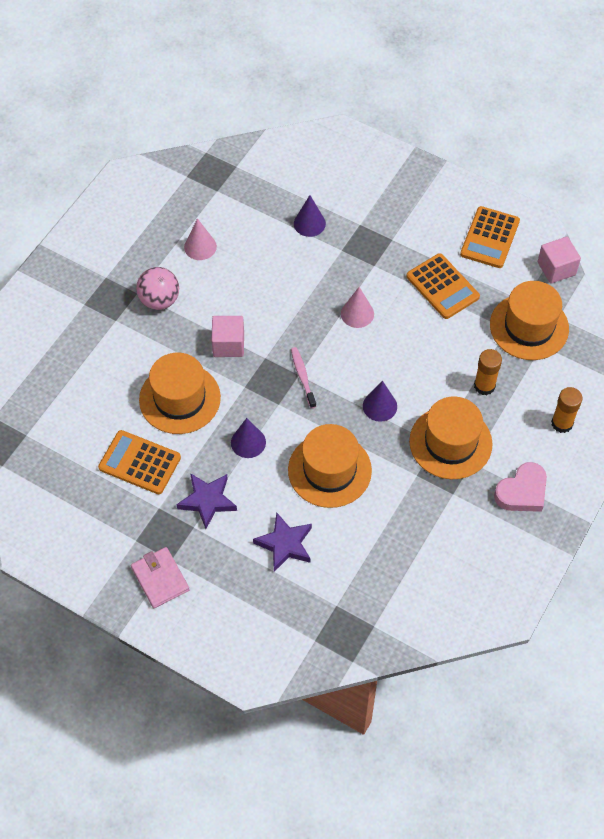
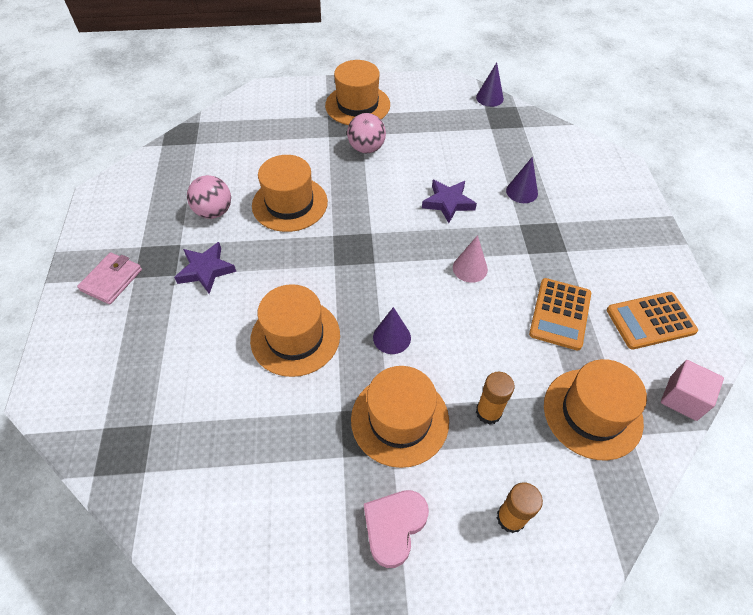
camera: 55 degrees right, 5 degrees down
(91, 271) = (357, 105): none -> orange hat
(139, 463) = (214, 212): orange calculator -> pink ball
(200, 247) = (434, 145): pink cone -> none
(228, 344) = (363, 205): pink cube -> none
(248, 442) = (281, 265): purple cone -> purple cone (489, 98)
(285, 544) = (195, 346): purple star -> purple star (448, 203)
(302, 377) = (374, 266): pink toothbrush -> none
(522, 492) = (394, 527): pink heart -> pink heart turned 105 degrees clockwise

